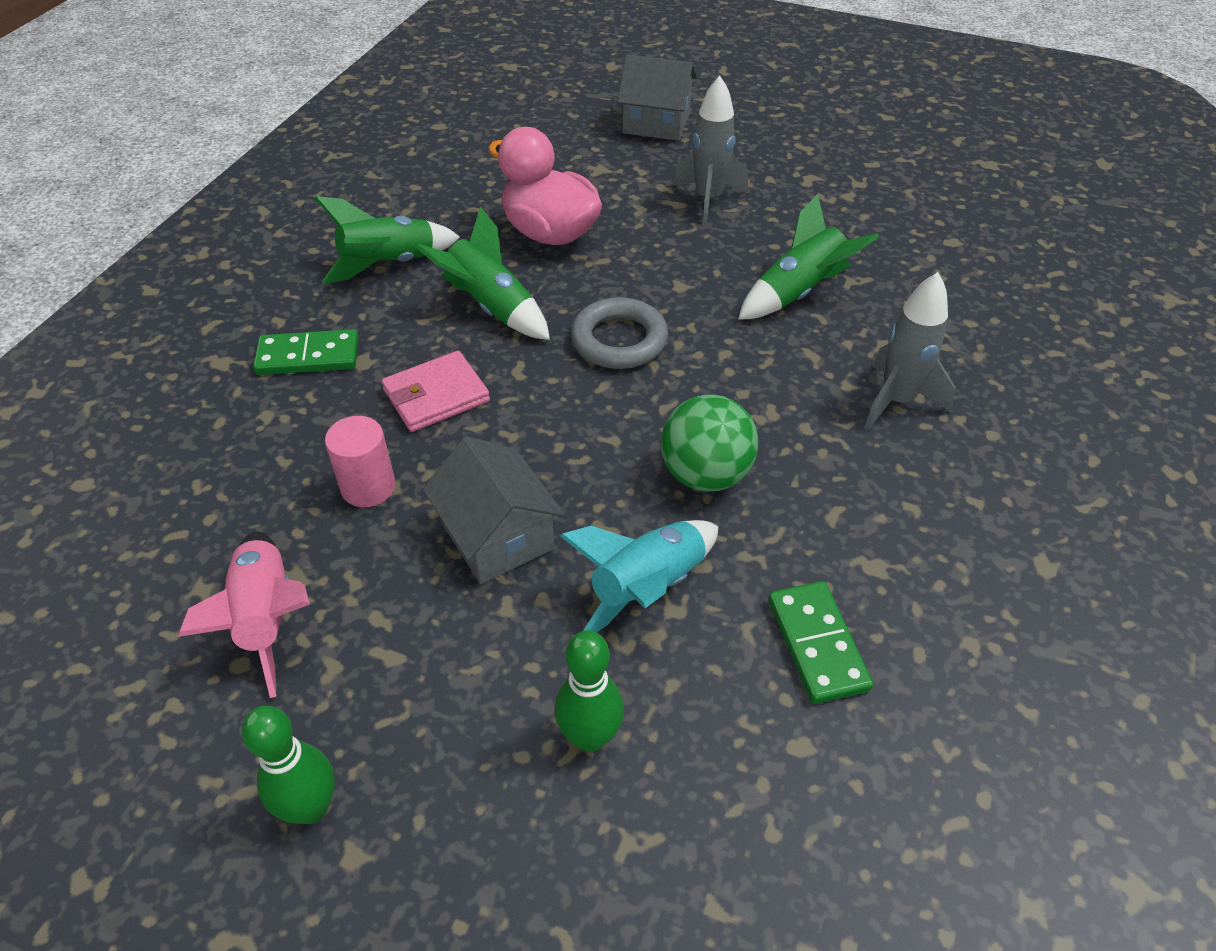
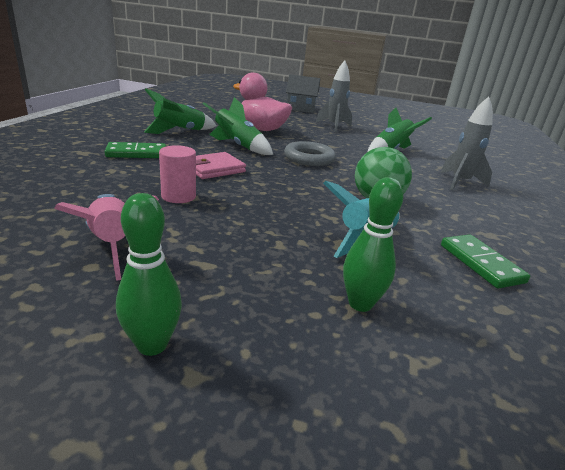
camera: 10 degrees left, 20 degrees down
(497, 536) = (265, 217): grey house -> none

